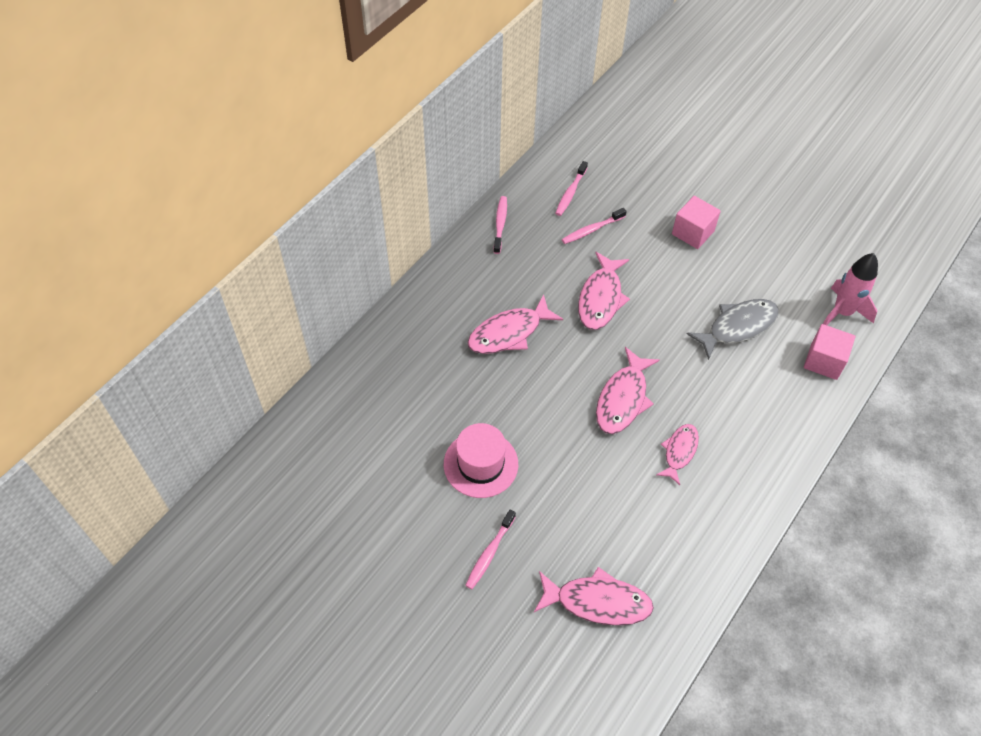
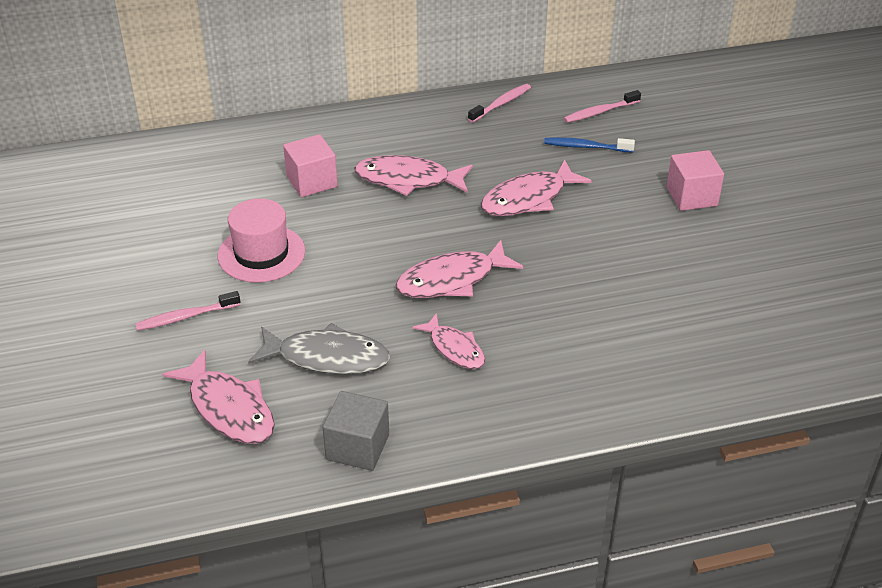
camera: 40 degrees right, 15 degrees down
(592, 230) = (586, 147): pink toothbrush -> blue toothbrush
(679, 452) = (454, 348): pink fish -> pink fish turned 75 degrees clockwise
(701, 568) = (357, 447): none -> grey cube
(737, 327) = (645, 289): grey fish -> grey fish (327, 357)
(824, 361) = (710, 366): pink cube -> pink cube (312, 181)
(842, 312) = (786, 339): pink rocket -> none

